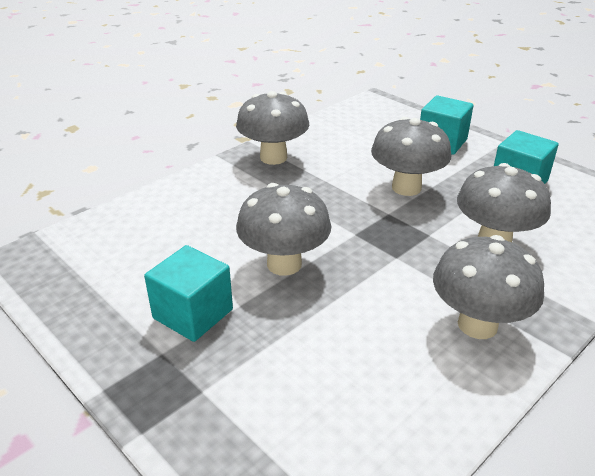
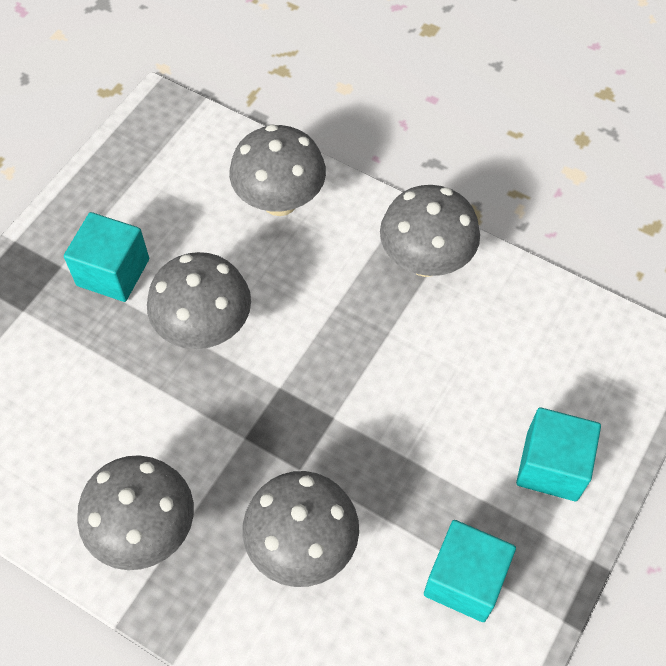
camera: 75 degrees right, 25 degrees up
(406, 187) = (401, 431): grey mushroom -> grey mushroom (280, 201)

